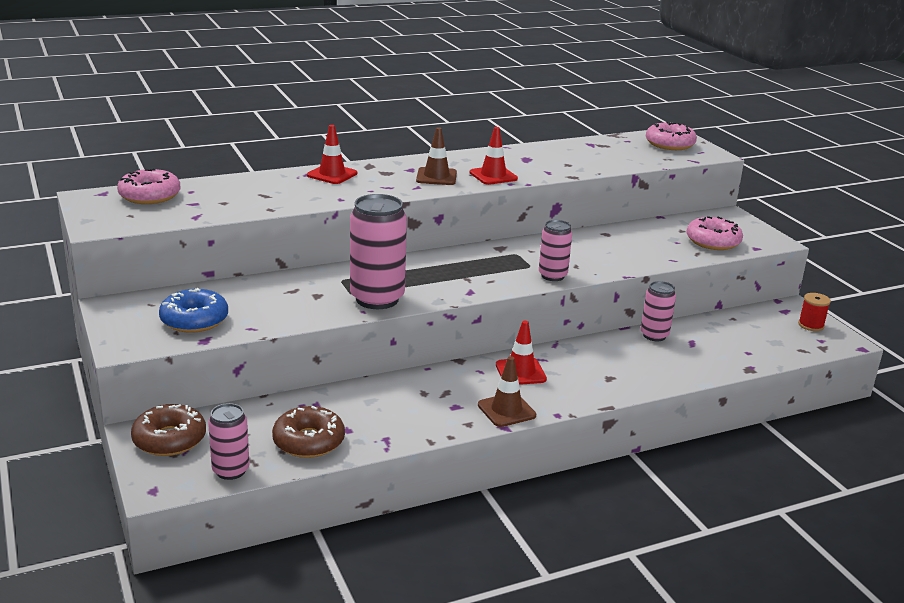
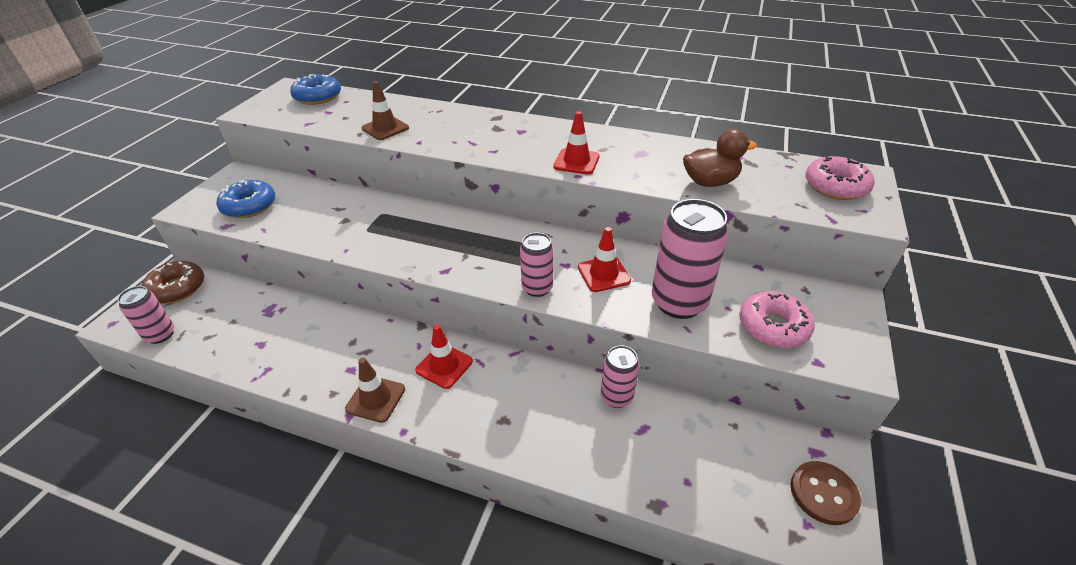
camera: 45 degrees right, 15 degrees up
(150, 196) = (318, 97): pink donut -> blue donut
(309, 441) = (228, 339): brown donut -> none
(332, 174) = (455, 117): red traffic cone -> red traffic cone (603, 274)
(377, 299) = (372, 243): pink can -> pink can (678, 302)
(436, 177) = (527, 146): brown traffic cone -> brown traffic cone (385, 128)
(599, 162) = (710, 182): none -> brown duck
(811, 325) = (823, 493): red spool -> brown button

